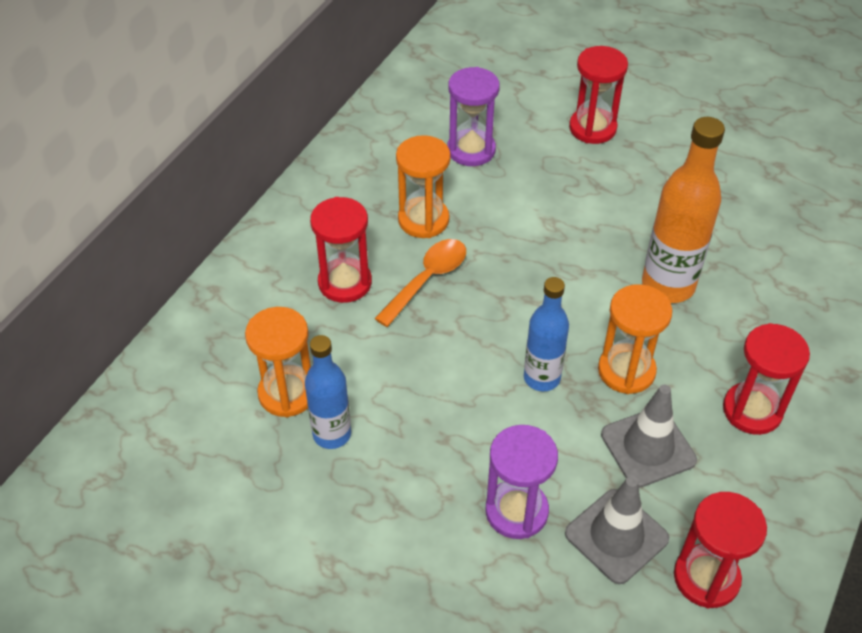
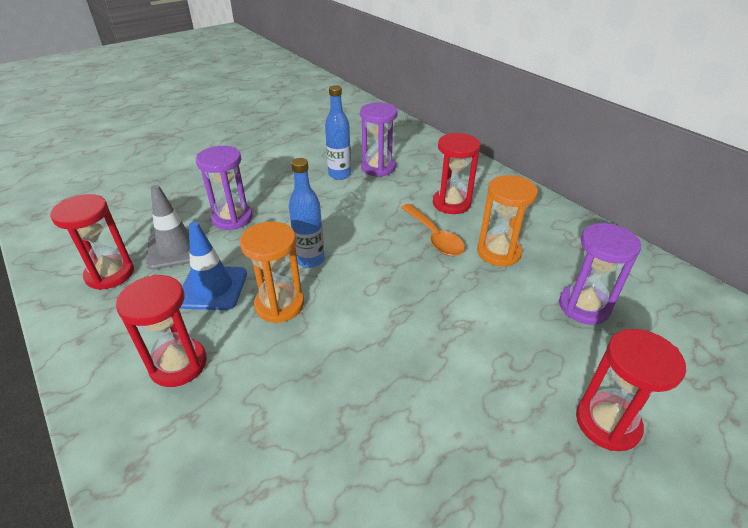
camera: 115 degrees right, 10 degrees down
(287, 393) = (378, 168): orange hourglass -> purple hourglass
(648, 447) = (212, 288): grey traffic cone -> blue traffic cone
(668, 285) = (342, 375): orange bottle -> none

